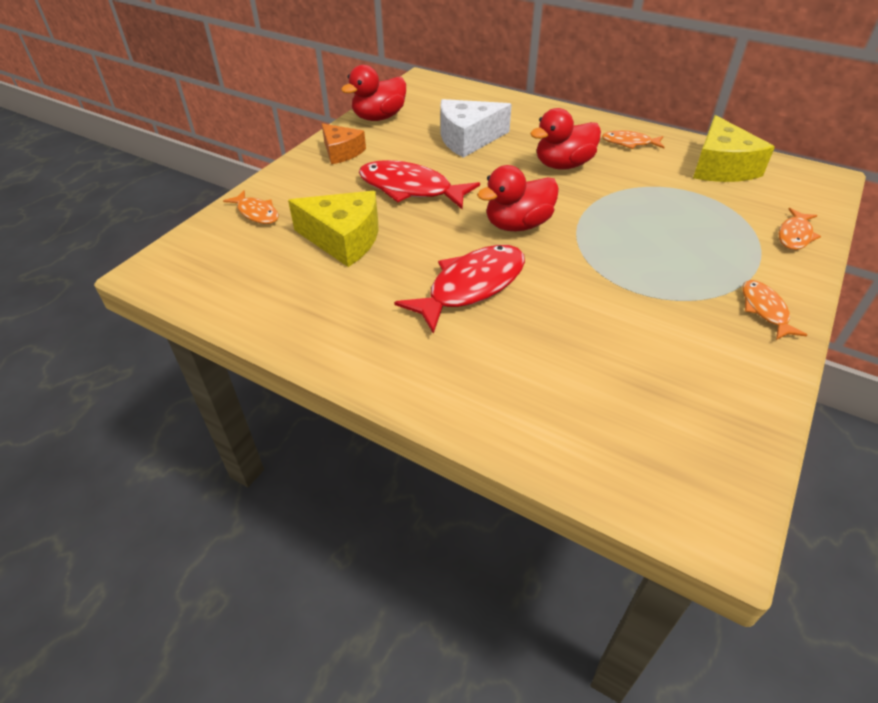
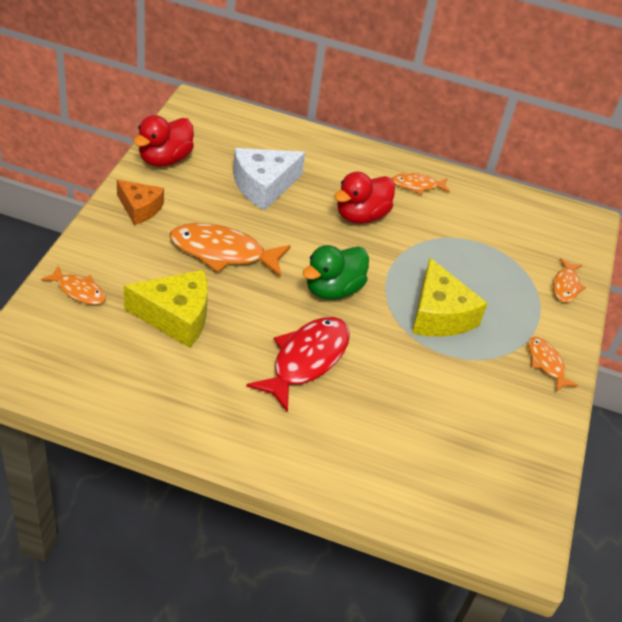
camera: 20 degrees left, 0 degrees up
(410, 189) = (223, 252): red fish -> orange fish
(518, 225) = (333, 289): red duck -> green duck
(721, 167) = (501, 212): yellow cheese -> yellow cheese (439, 315)

